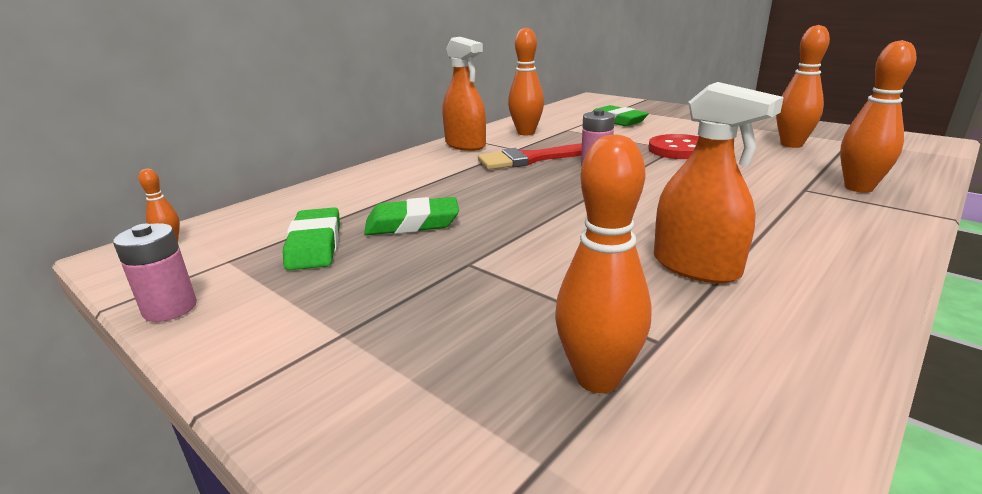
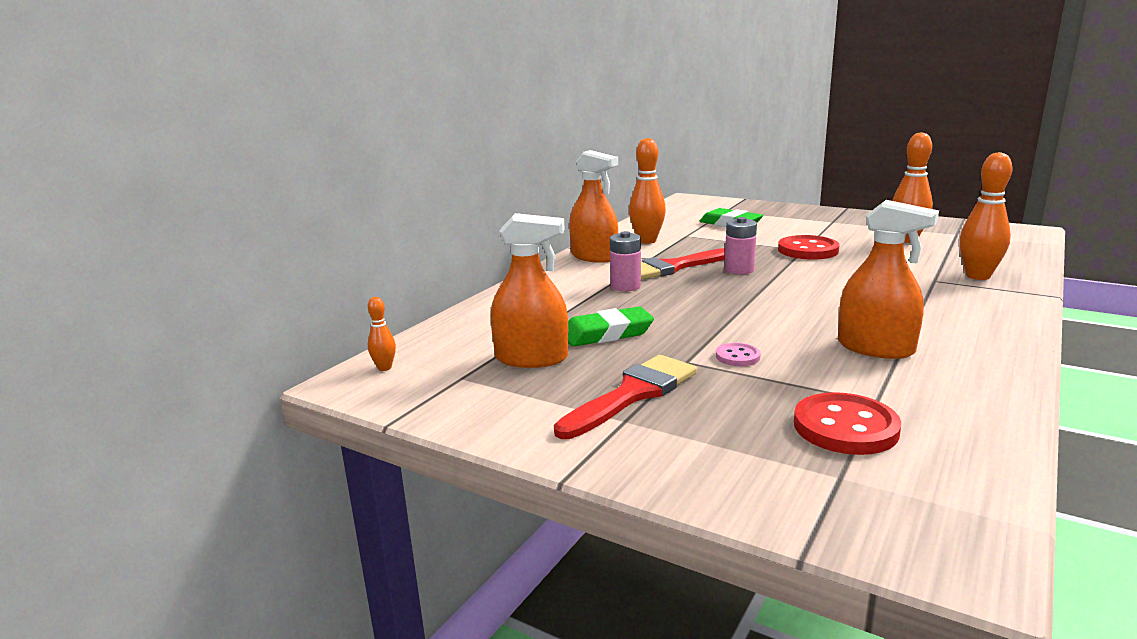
camera: 10 degrees left, 5 degrees down
(170, 308) = (452, 417): pink battery -> pink battery (625, 286)
(315, 245) = (531, 358): green eraser -> orange spray bottle
(379, 299) = (632, 394): none -> red brush
(528, 263) = (737, 356): none -> pink button
(597, 378) = (845, 427): orange bowling pin -> red button

